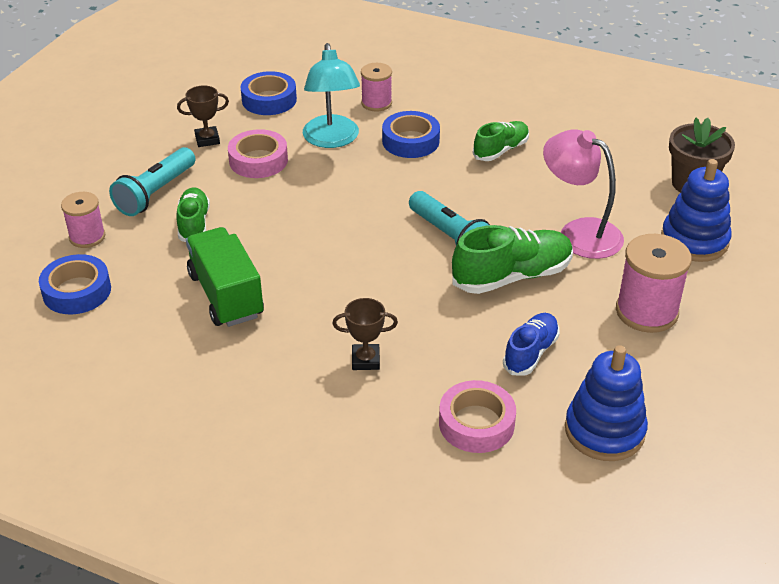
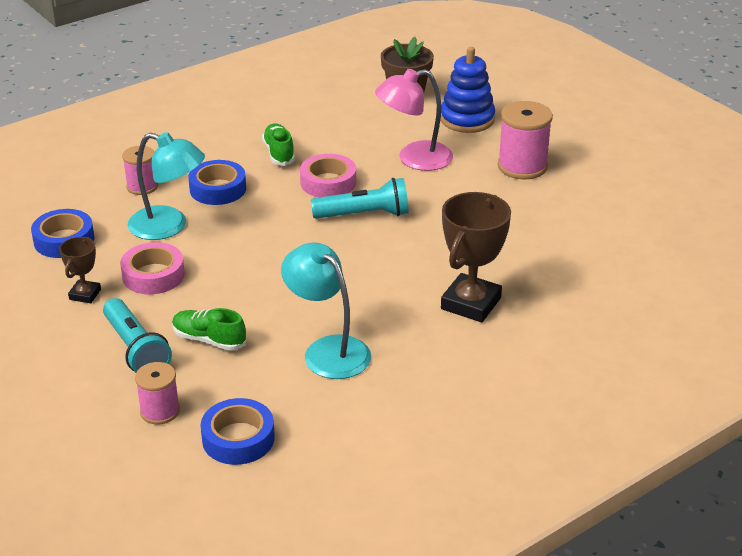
camera: 60 degrees left, 5 degrees down
(226, 295) = (328, 350): green truck -> turquoise lamp
(365, 360) = (471, 303): brown trophy -> brown trophy, size x1.89
(476, 423) = (577, 277): pink tape -> pink tape (328, 182)
(512, 276) = (435, 205): green shoe -> none
(530, 353) = (524, 228): blue shoe -> none
(604, 431) = (622, 228): blue stacking toy -> none

